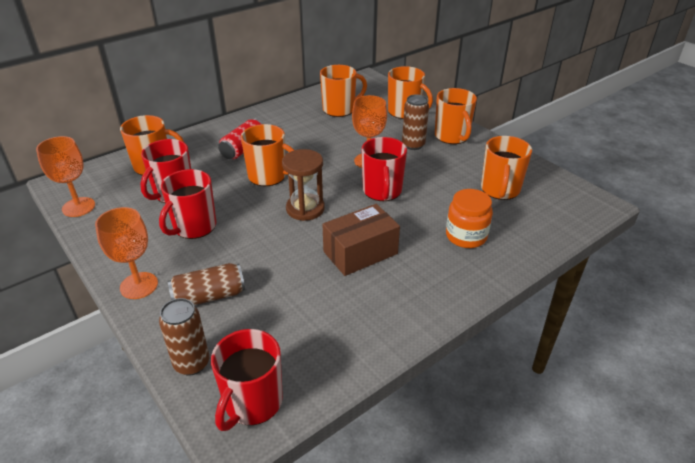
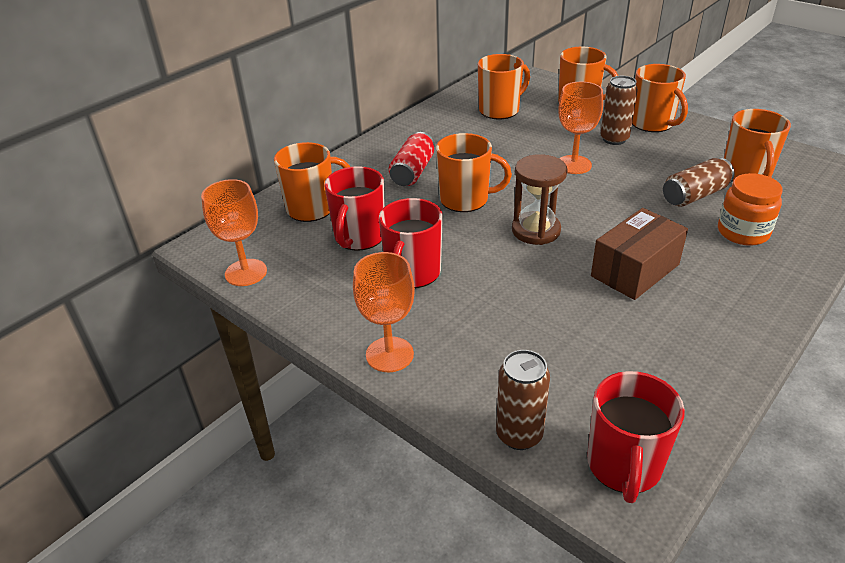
camera: 10 degrees left, 0 degrees up
(209, 296) = (487, 352): brown can -> brown can (694, 195)
(382, 191) = (613, 197): red mug -> none

